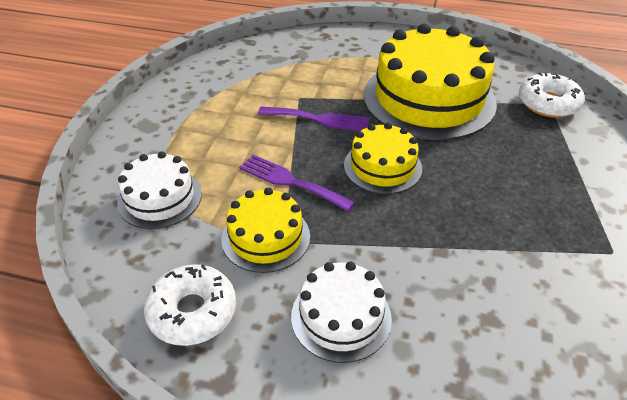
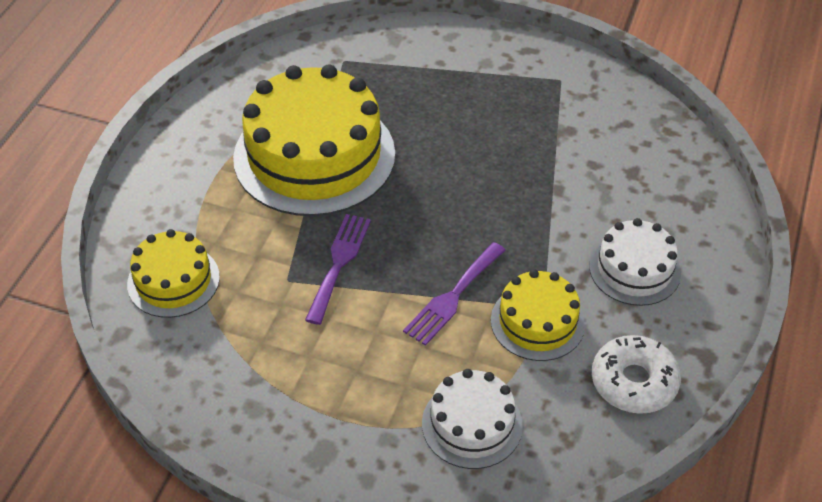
camera: 85 degrees left, 5 degrees up
(382, 166) = (434, 214): yellow cake -> yellow cake (173, 280)
(548, 103) = (342, 61): white donut -> none

